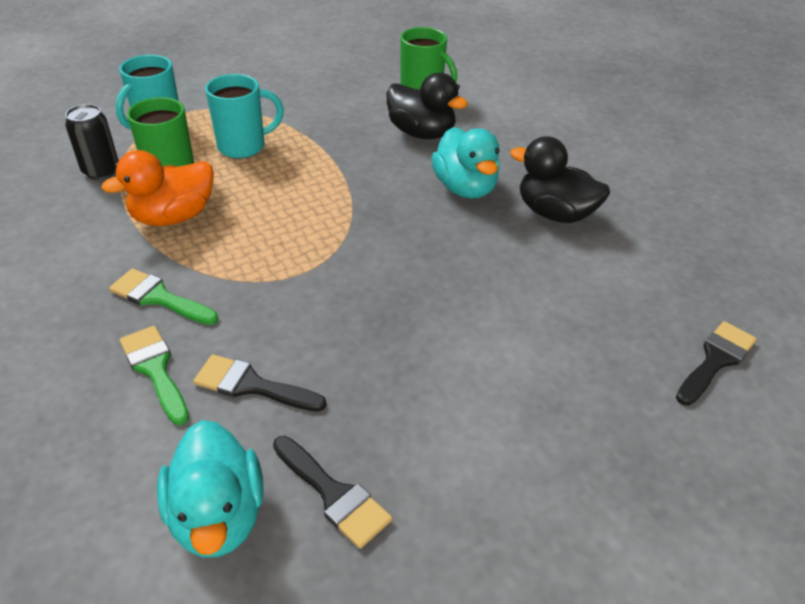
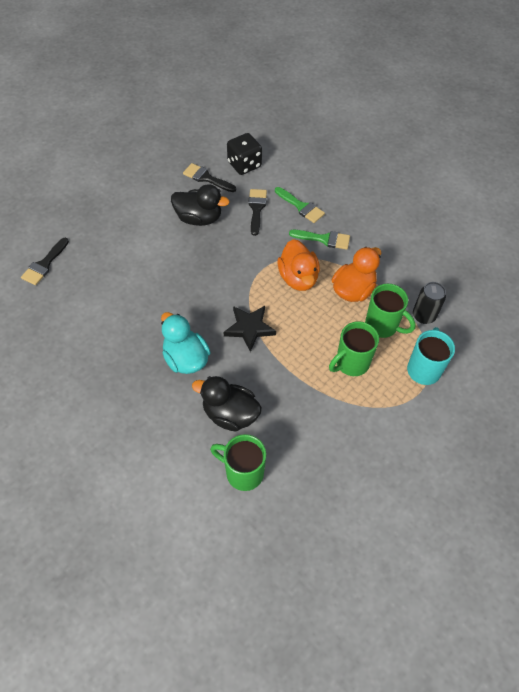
camera: 165 degrees right, 15 degrees up
(218, 515) = (244, 164): turquoise duck -> black dice
(244, 146) = (351, 363): turquoise mug -> green mug
(248, 248) = (298, 278): none -> orange duck
(251, 385) = (256, 208): black brush -> black brush turned 90 degrees counterclockwise
(361, 202) = (249, 328): none -> black star
(555, 213) = (124, 348): black duck -> black duck (199, 218)

